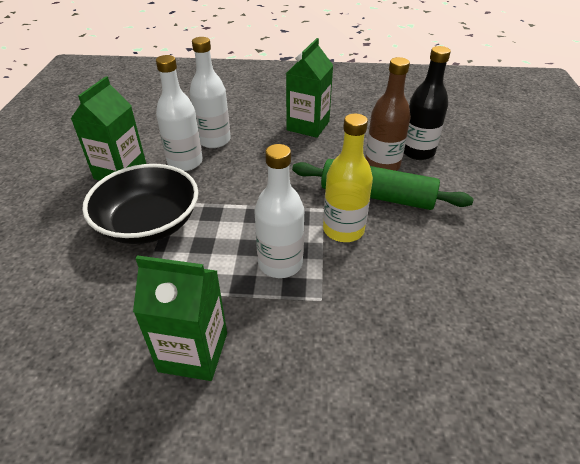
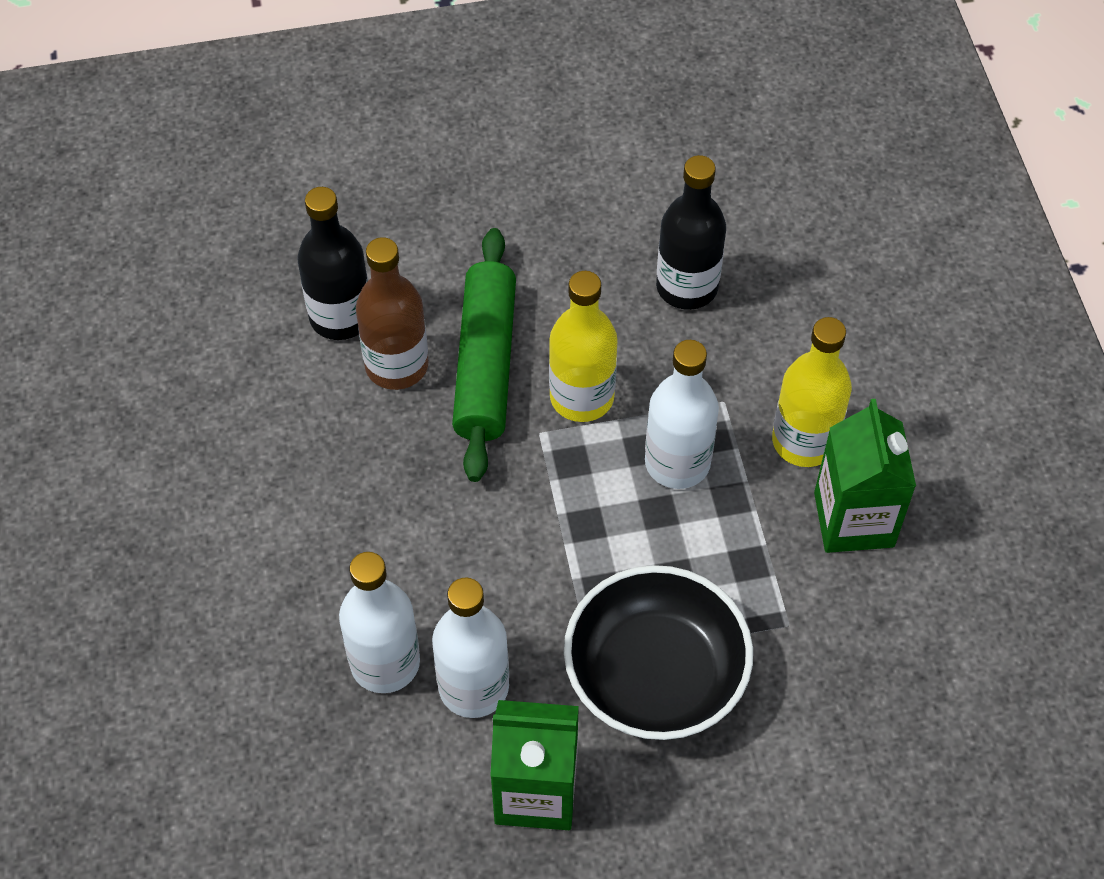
camera: 105 degrees left, 15 degrees up
(271, 339) = (804, 441): none -> yellow bottle
(308, 126) = (290, 506): green carton -> none
(428, 303) = (687, 287): none -> black bottle

